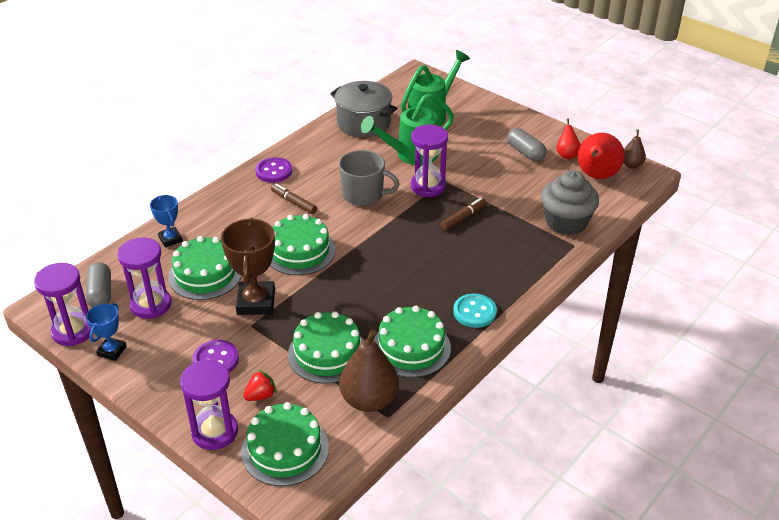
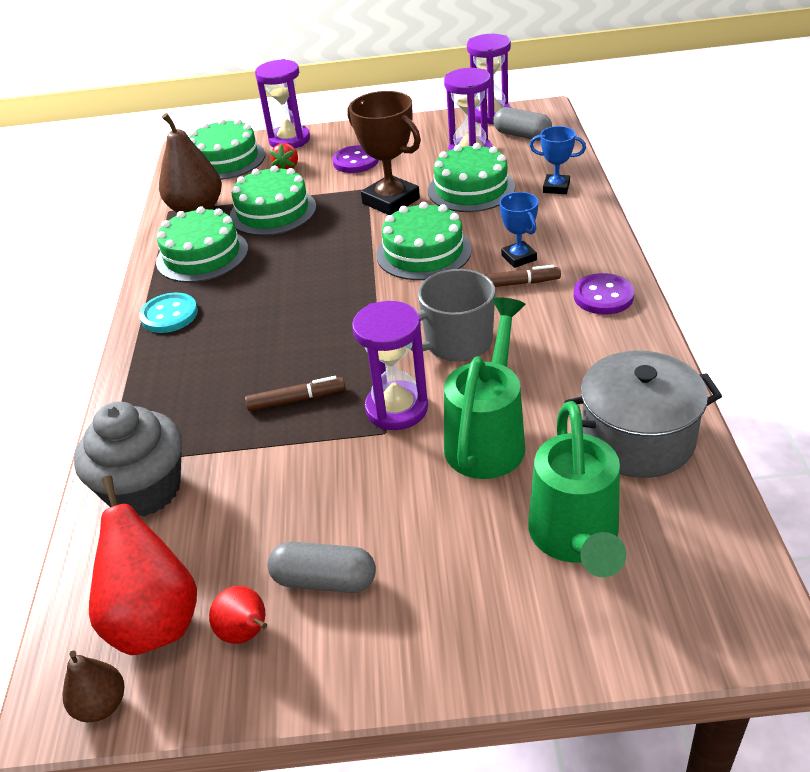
camera: 140 degrees right, 0 degrees up
(112, 351) = (440, 124): blue trophy -> blue trophy (519, 258)
(463, 217) = (296, 400): brown marker -> brown marker turned 105 degrees counterclockwise

